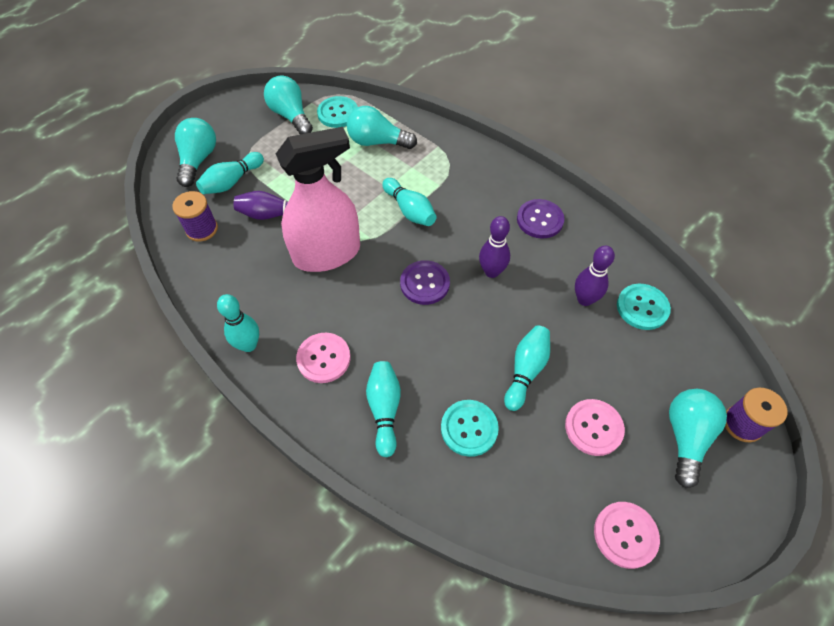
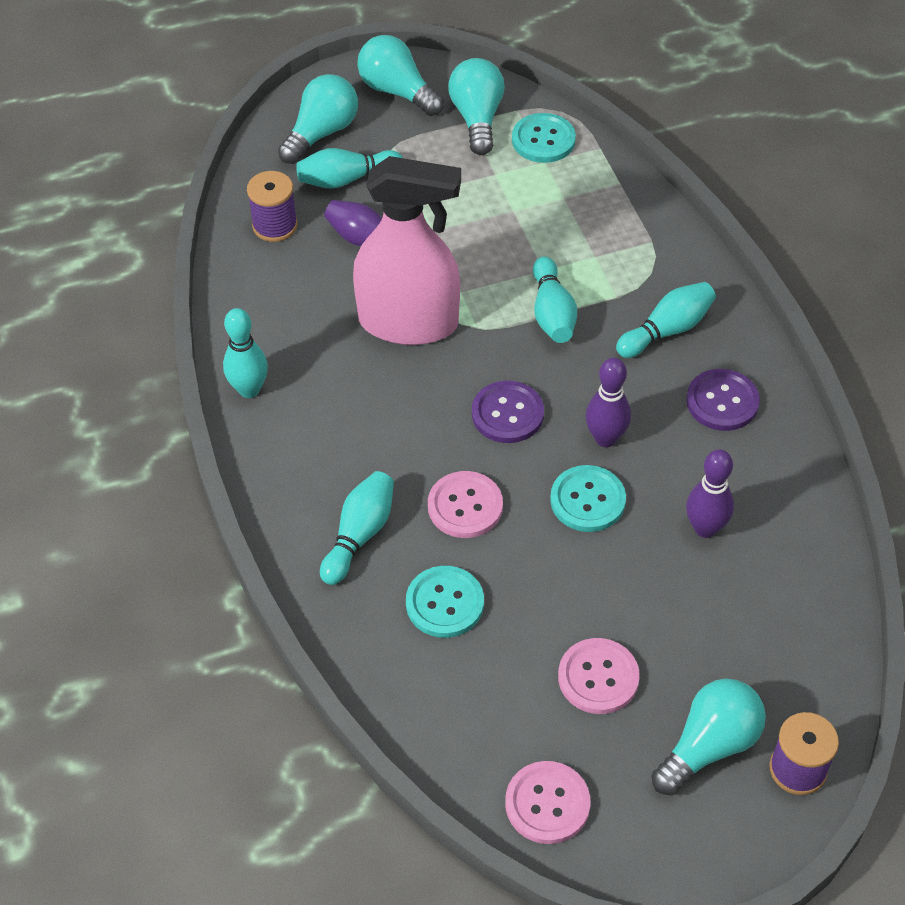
camera: 30 degrees right, 5 degrees down
(323, 358) = (326, 445): pink button -> pink button (465, 506)
(377, 142) = (571, 202): turquoise light bulb -> turquoise light bulb (397, 91)
(526, 370) = (562, 574): turquoise bowling pin -> turquoise bowling pin (667, 330)
(642, 307) = (777, 574): turquoise button -> turquoise button (587, 500)

